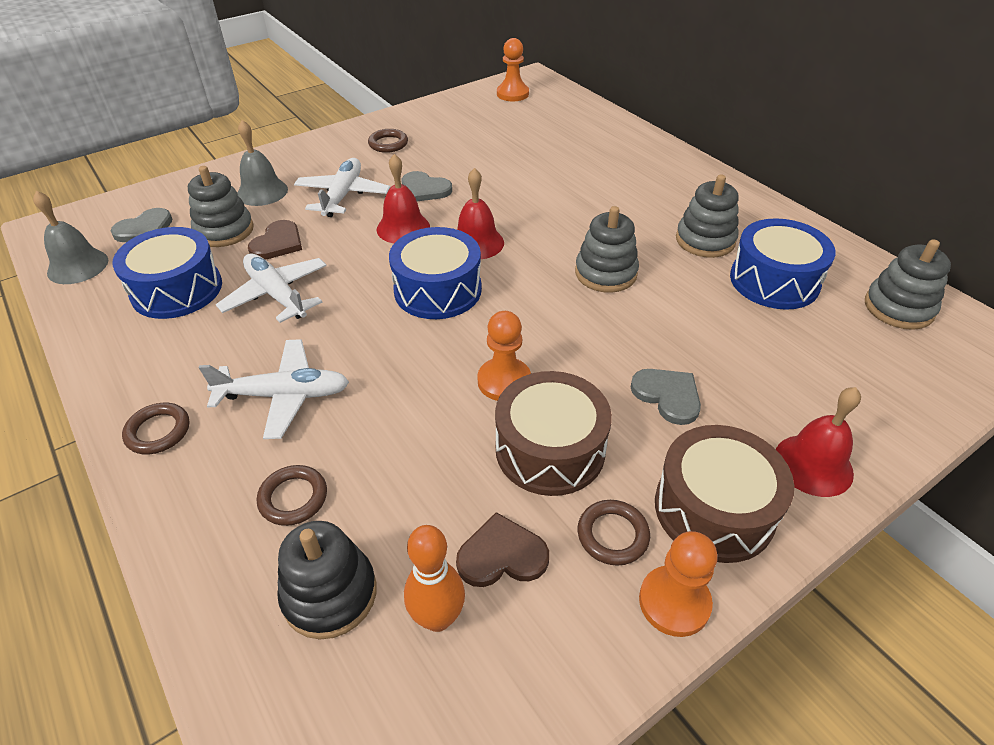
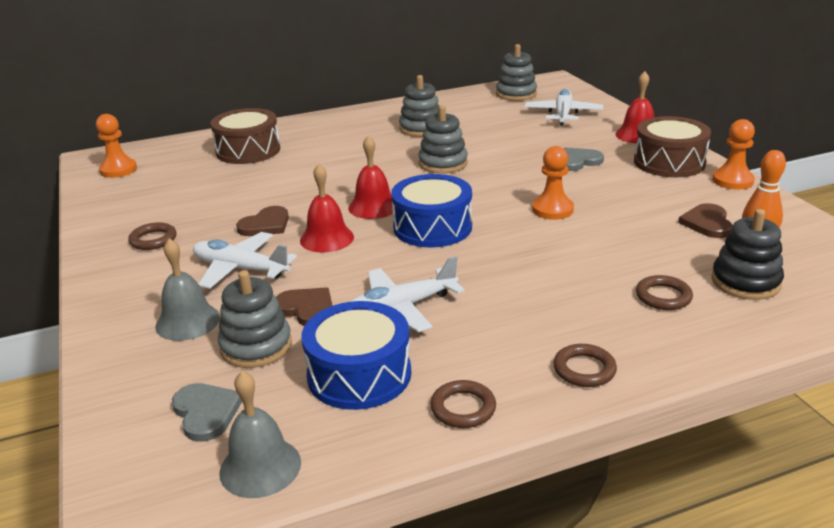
camera: 75 degrees left, 15 degrees down
(285, 395) = (549, 301): white plane -> white plane (563, 114)
(424, 189) = (265, 225): grey heart -> brown heart
(550, 449) = (621, 201): brown drum -> brown drum (248, 150)
(612, 535) = (689, 190): brown ring -> brown ring (463, 408)
(774, 281) = (477, 117): blue drum -> none

